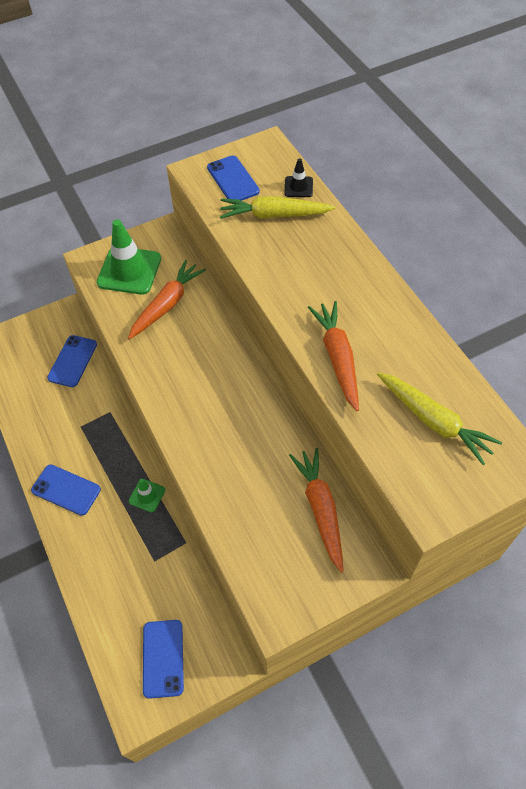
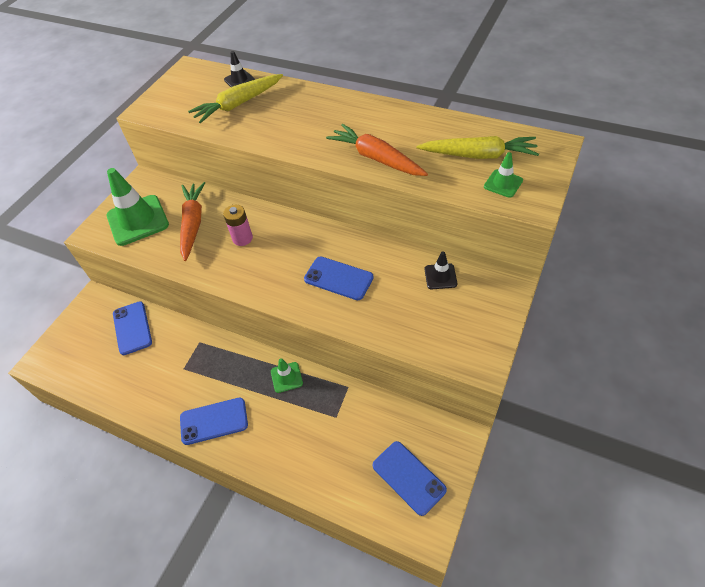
camera: 35 degrees left, 5 degrees down
(193, 347) = (242, 238): none -> pink battery
(233, 179) = (183, 100): blue phone -> blue phone (338, 278)
(320, 509) = (440, 276): orange carrot -> black traffic cone
(425, 468) = (503, 183): none -> green traffic cone

